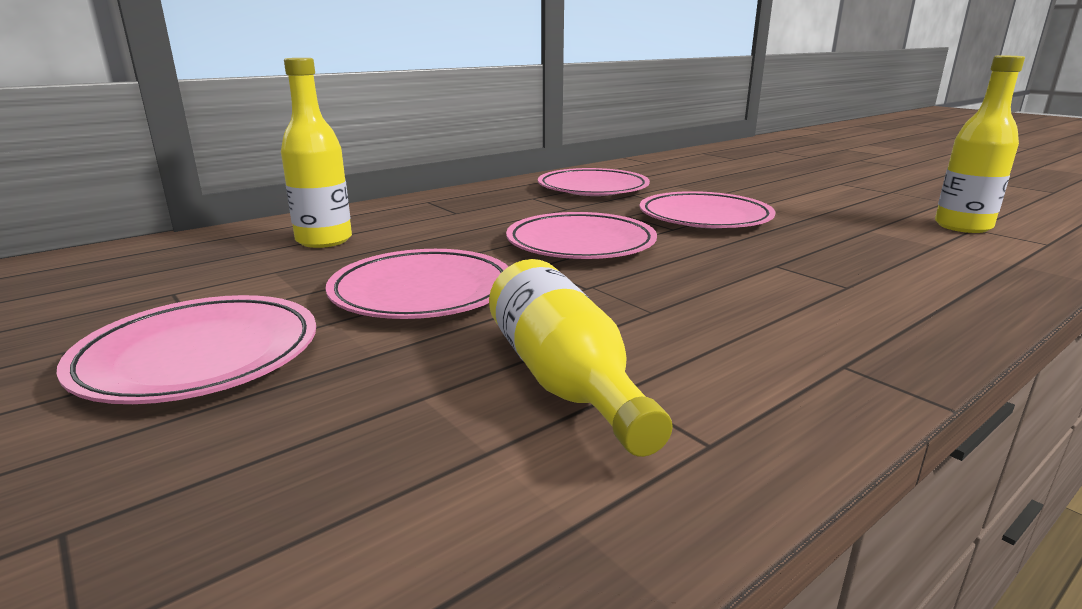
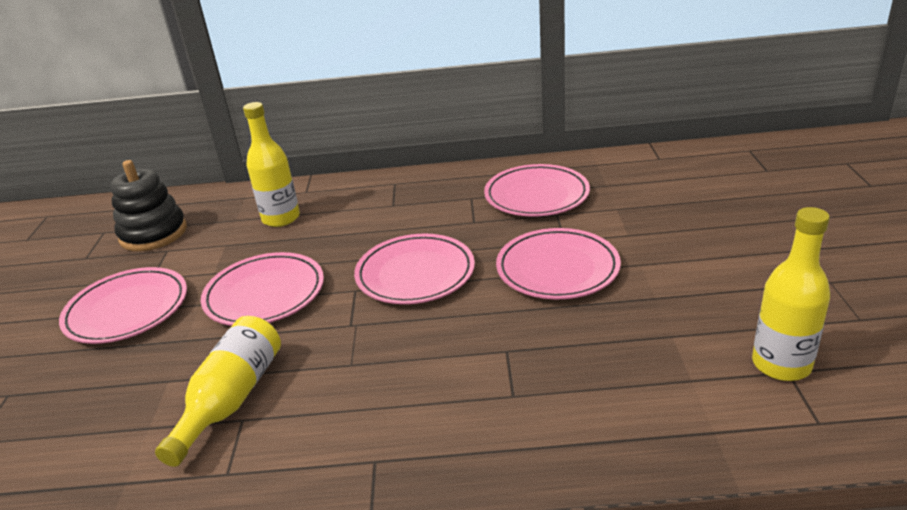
camera: 40 degrees right, 10 degrees up
(116, 285) = (153, 234): none -> black stacking toy

